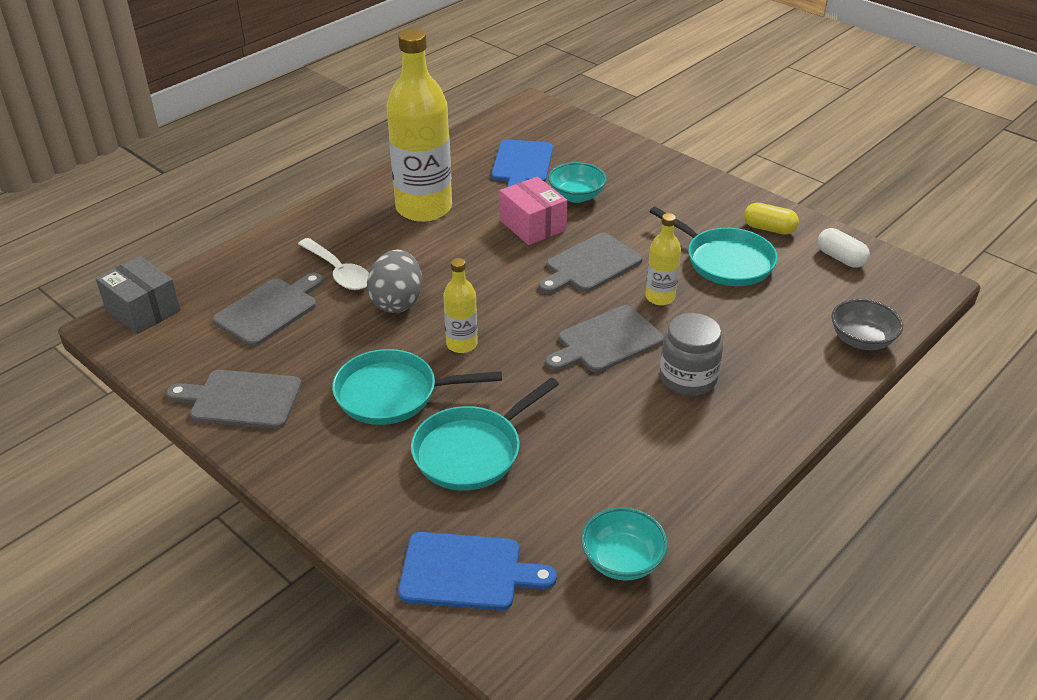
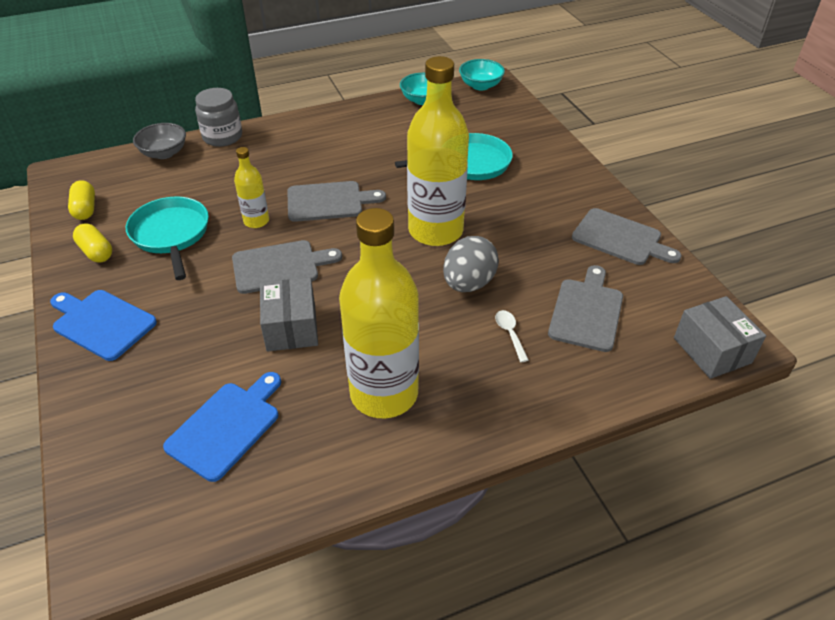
camera: 155 degrees left, 5 degrees up
(269, 310) = (586, 311): grey cutting board -> grey cutting board turned 135 degrees clockwise
(338, 272) = (510, 334): white spoon -> white spoon, size x0.57
(393, 394) = (505, 210): turquoise pan -> none
(461, 344) = (435, 231): yellow bottle -> yellow bottle, size x2.11
(467, 572) = (504, 115): blue cutting board -> blue cutting board (101, 323)
(533, 225) = (291, 328): pink box -> grey box
(576, 196) = (215, 352): turquoise bowl -> turquoise bowl (480, 85)
(688, 378) = (300, 164): grey jar -> grey jar (222, 137)
(840, 258) = (85, 209): white capsule -> yellow capsule

